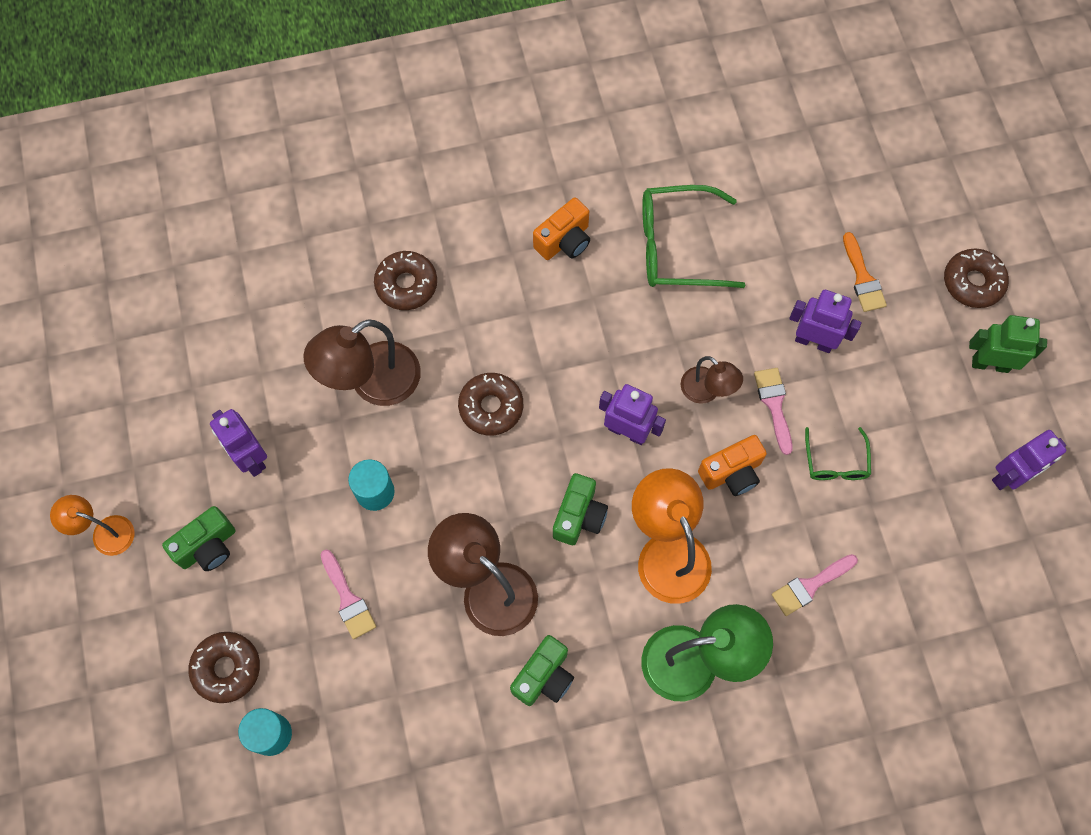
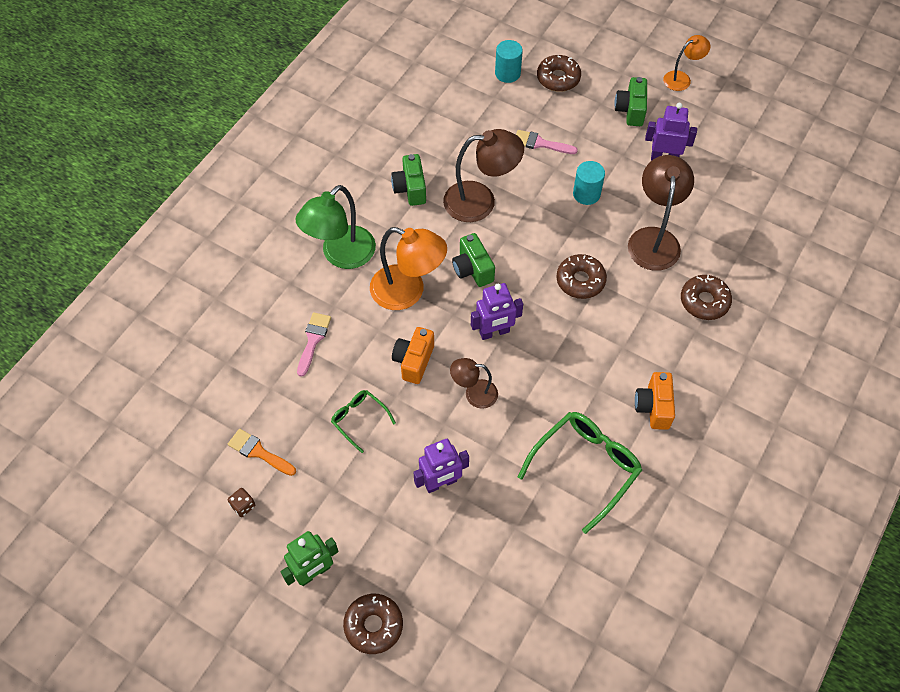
camera: 135 degrees right, 10 degrees down
(774, 405) = (427, 421): pink brush -> none
(862, 278) = (450, 557): orange brush -> orange brush (258, 452)
(1010, 476) = (243, 506): purple robot -> brown dice

